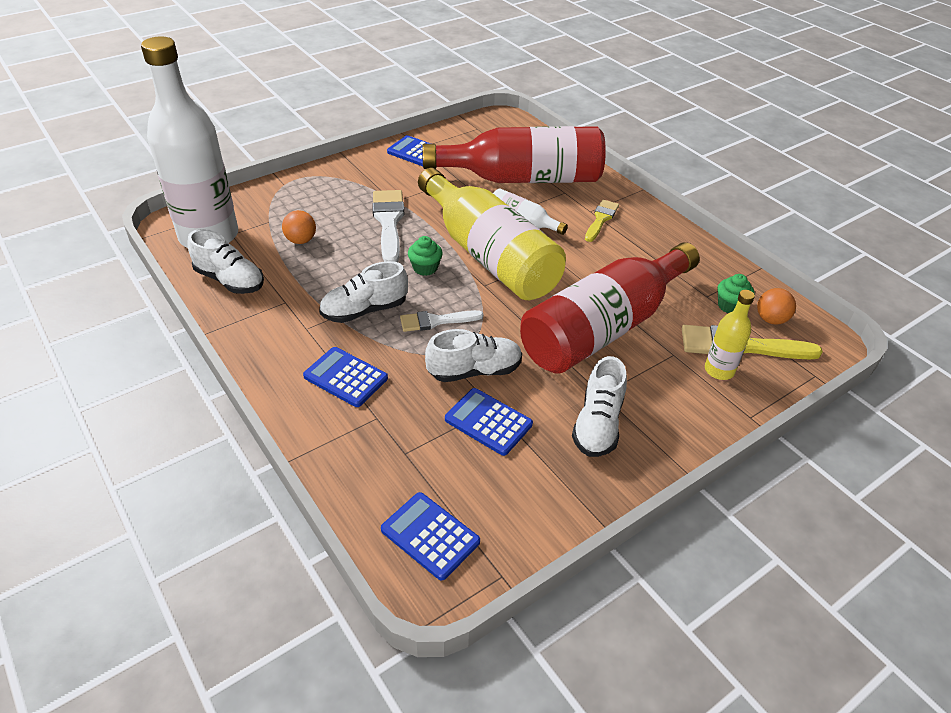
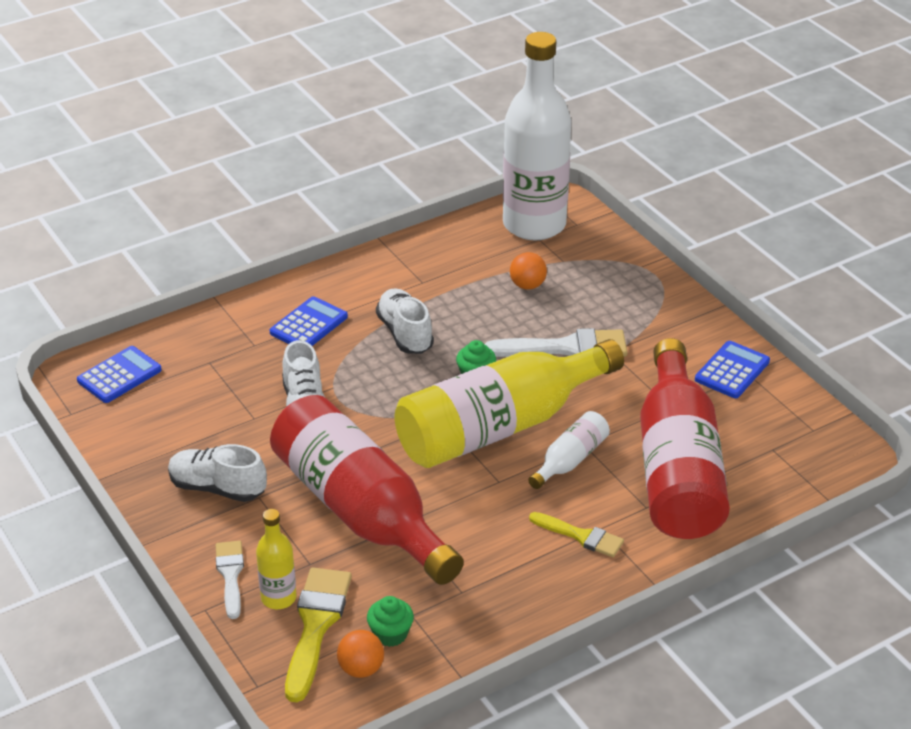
camera: 95 degrees right, 5 degrees down
(230, 280) = (458, 245): white shoe -> none
(436, 321) = (384, 383): white brush -> white brush (230, 575)
(488, 422) = (235, 413): blue calculator -> none

